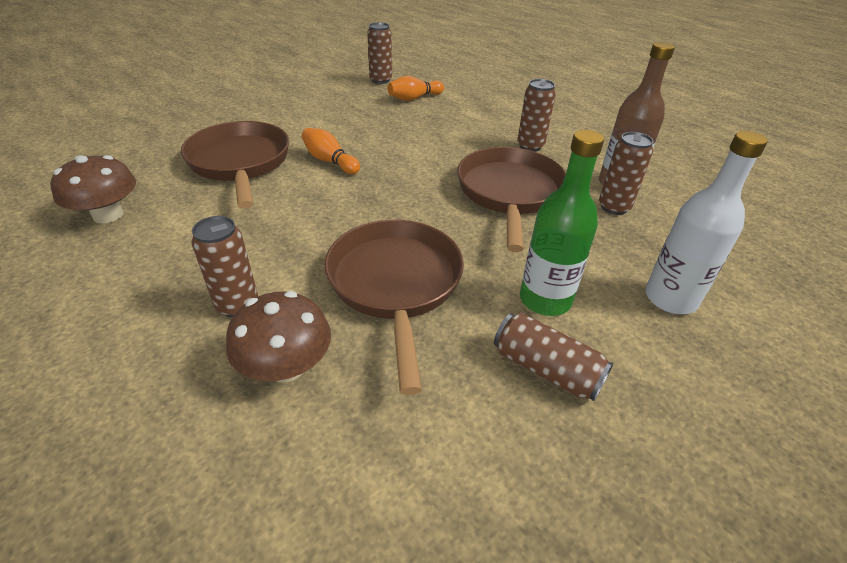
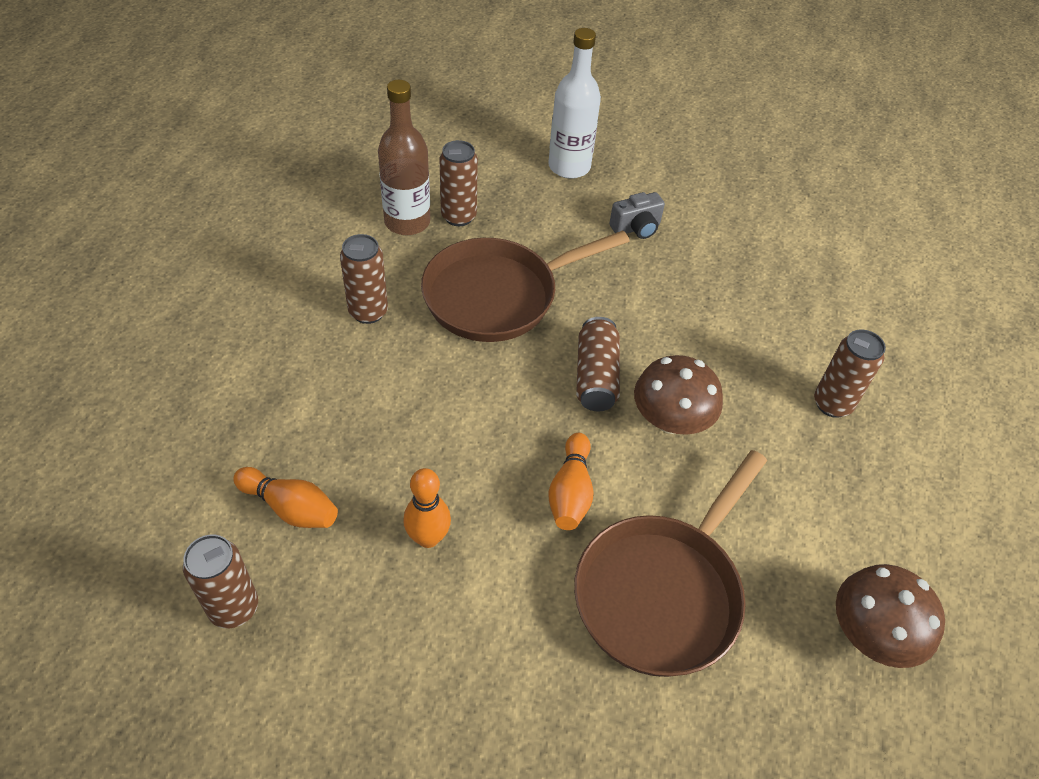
camera: 125 degrees left, 10 degrees up
(286, 366) = (840, 335): brown mushroom -> brown mushroom (671, 420)
(358, 120) = (428, 538): none -> orange bowling pin
(395, 284) = (708, 318): brown pan -> none
(545, 300) = (636, 228): green bottle -> grey camera
(546, 369) = (702, 211): brown can -> brown can (595, 376)

